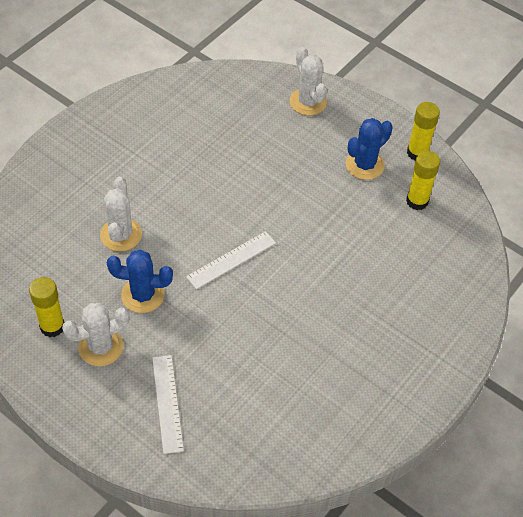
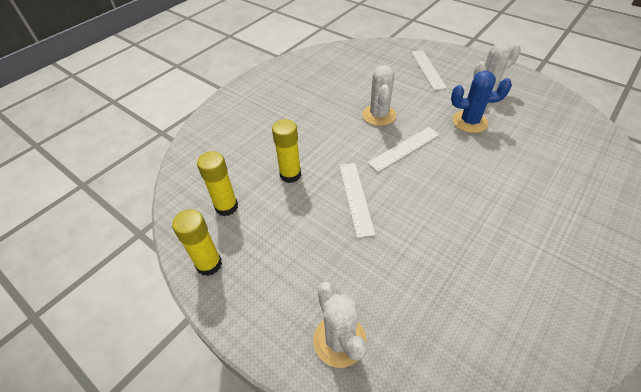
camera: 175 degrees left, 5 degrees down
(52, 326) = (528, 101): yellow glue stick -> yellow glue stick (290, 175)
(121, 235) = (510, 163): white cactus -> white cactus (379, 115)
(290, 204) = (355, 198): none -> white ruler
(364, 165) = (274, 245): blue cactus -> none

